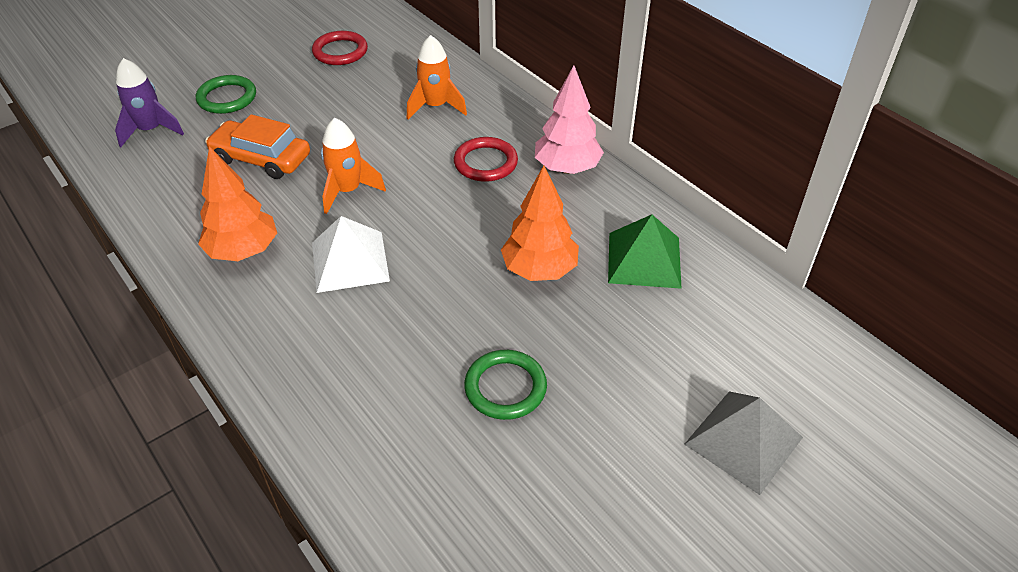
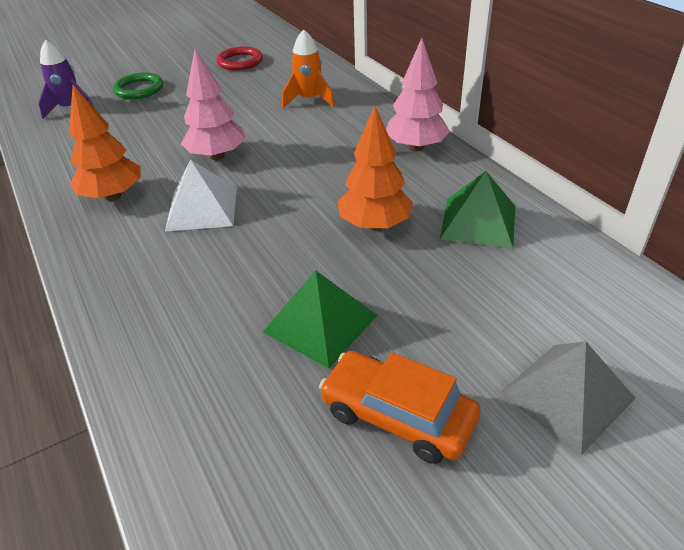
camera: 10 degrees right, 5 degrees down
(261, 158) = (152, 130): orange car -> orange car (398, 415)
(348, 191) = (217, 156): orange rocket -> pink tree
(485, 163) = (343, 140): red ring -> none
(505, 387) = (320, 323): green ring -> green pyramid

